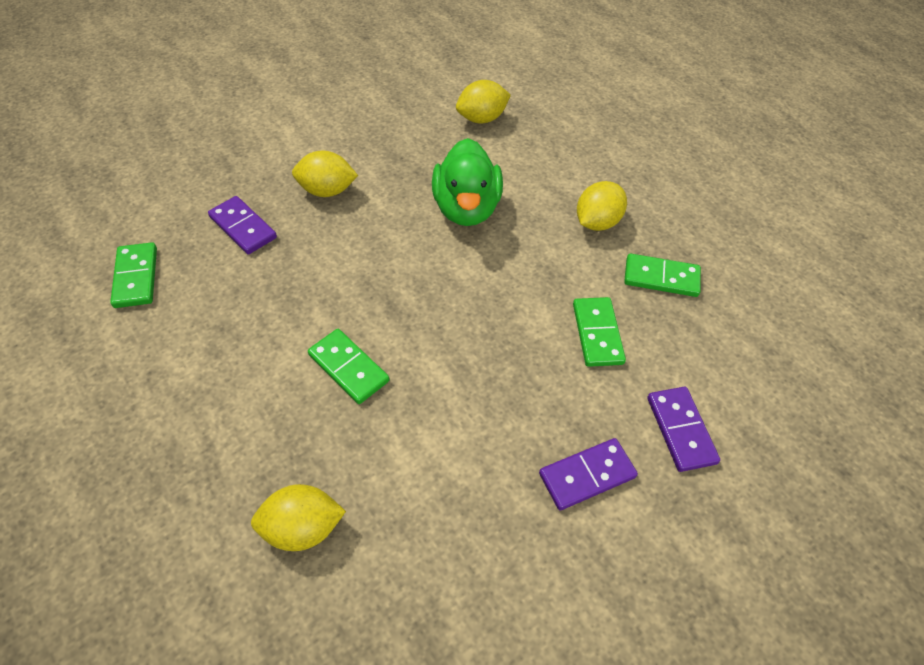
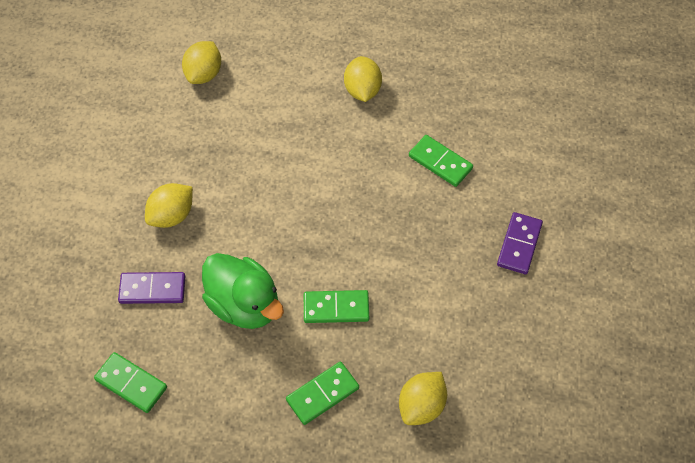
camera: 45 degrees left, 5 degrees up
(466, 208) = (276, 149): green duck -> green duck (244, 305)
(661, 277) = (435, 96): green domino -> green domino (322, 394)
(680, 430) = (535, 179): purple domino -> none

